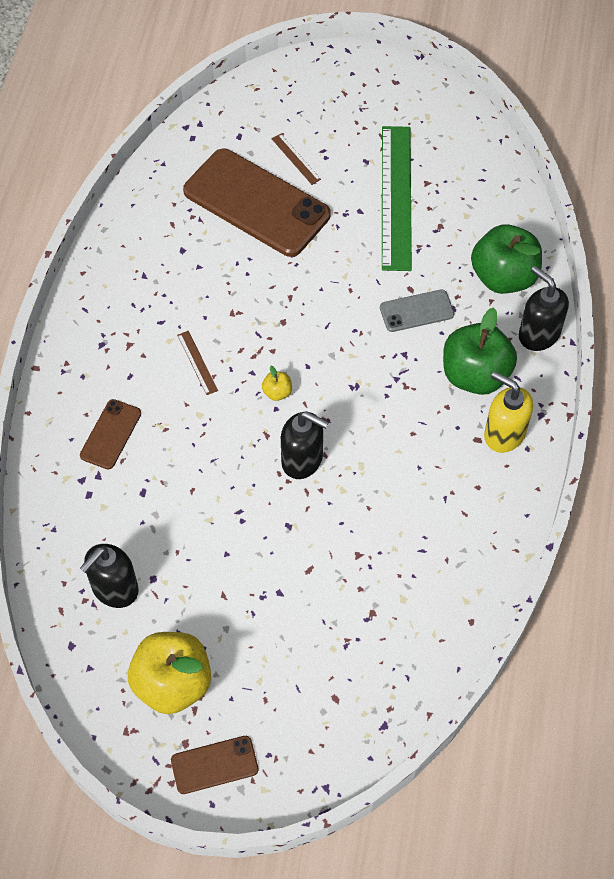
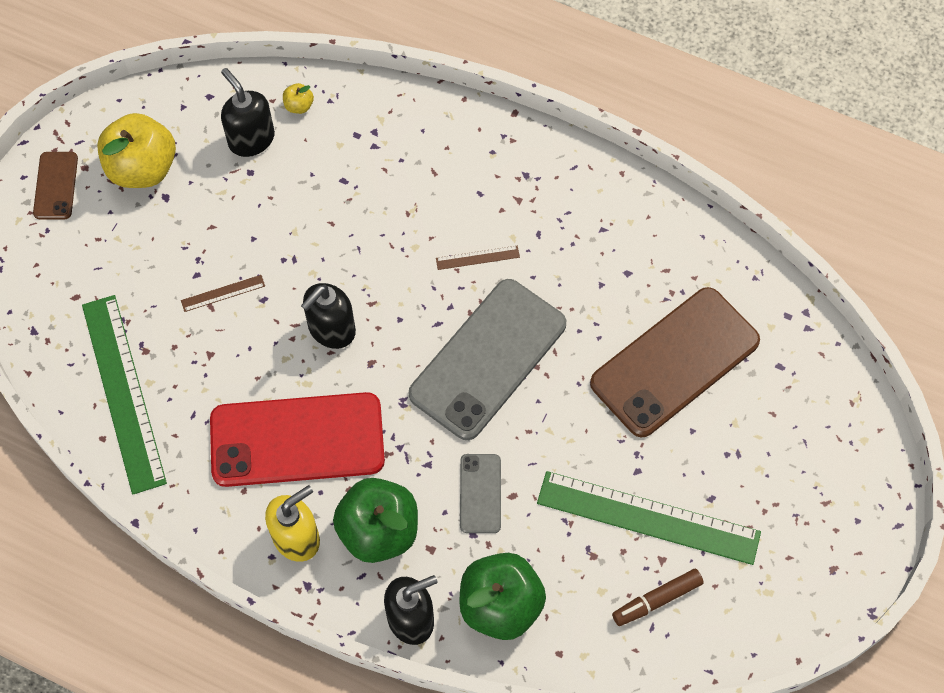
camera: 105 degrees right, 5 degrees up
(110, 434) = (416, 164): brown phone -> none
(277, 392) = (418, 325): yellow apple -> yellow apple (299, 106)
(294, 332) = (488, 359): none -> grey phone
(295, 159) = (731, 420): brown ruler -> brown ruler (223, 293)
(417, 458) = (297, 440): none -> red phone
(420, 618) = (123, 392): none -> green ruler
(459, 180) = (657, 600): none -> brown marker

